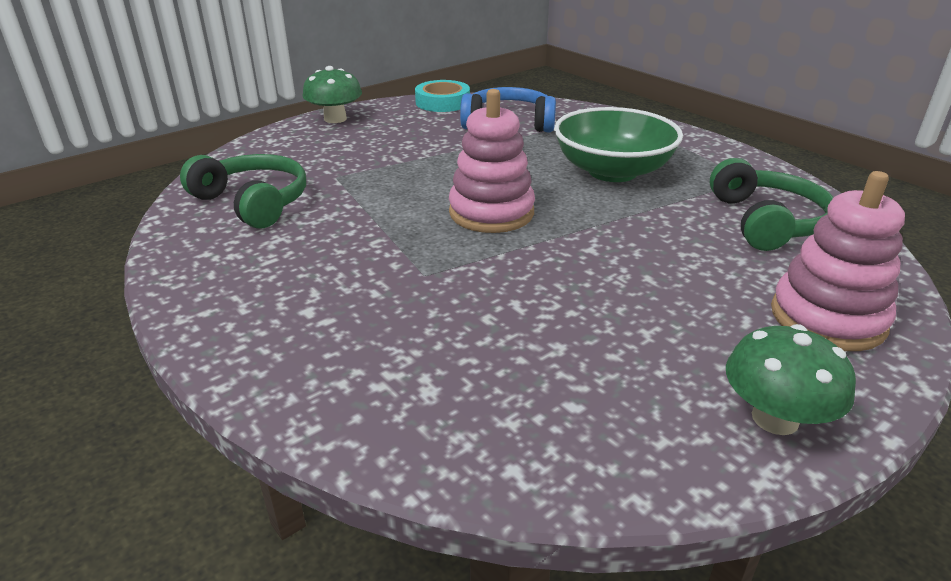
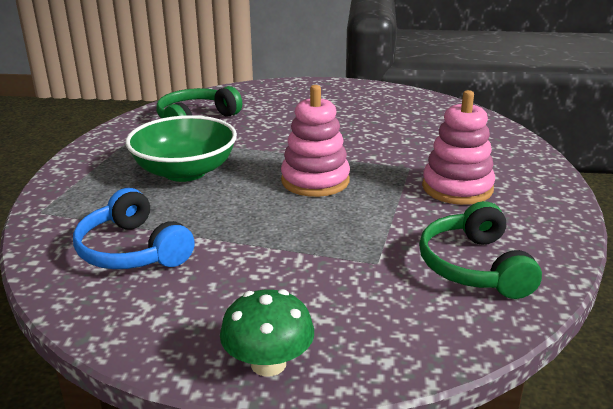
camera: 135 degrees left, 5 degrees down
(442, 102) = (109, 324): turquoise tape -> none
(775, 418) = (357, 89): green mushroom -> none
(827, 318) = (276, 94): pink stacking toy -> pink stacking toy (457, 188)

